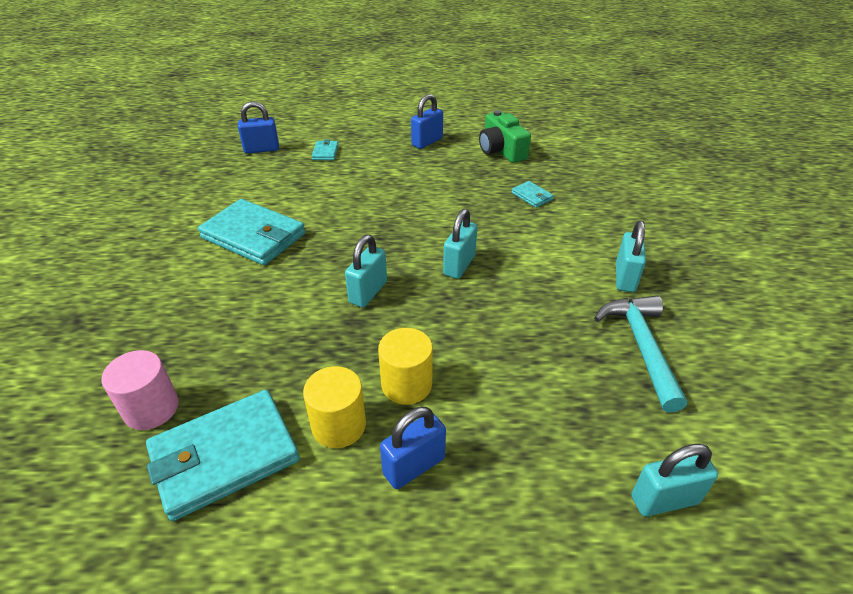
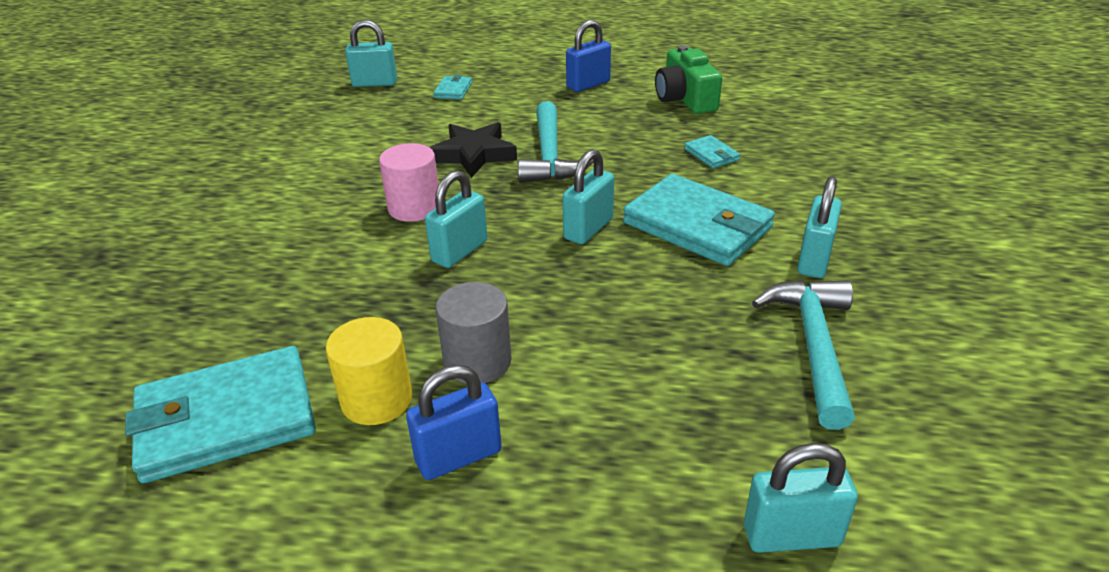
camera: 10 degrees right, 5 degrees down
(151, 408) = (156, 358): pink cylinder -> pink cylinder (414, 207)
(253, 236) = (335, 178): turquoise wallet -> turquoise wallet (697, 225)
(261, 149) = (374, 83): blue padlock -> turquoise padlock
(356, 207) = (474, 154): none -> black star
(406, 384) = (477, 361): yellow cylinder -> grey cylinder
(414, 205) = (549, 156): none -> turquoise hammer

